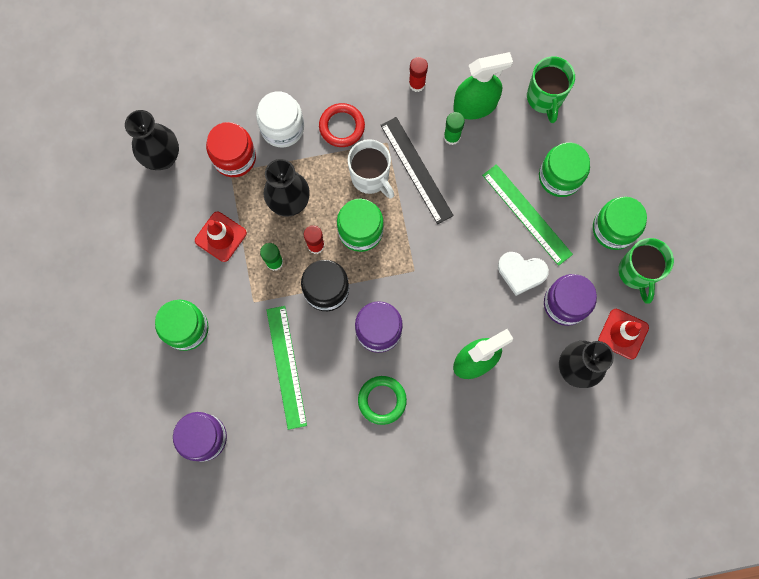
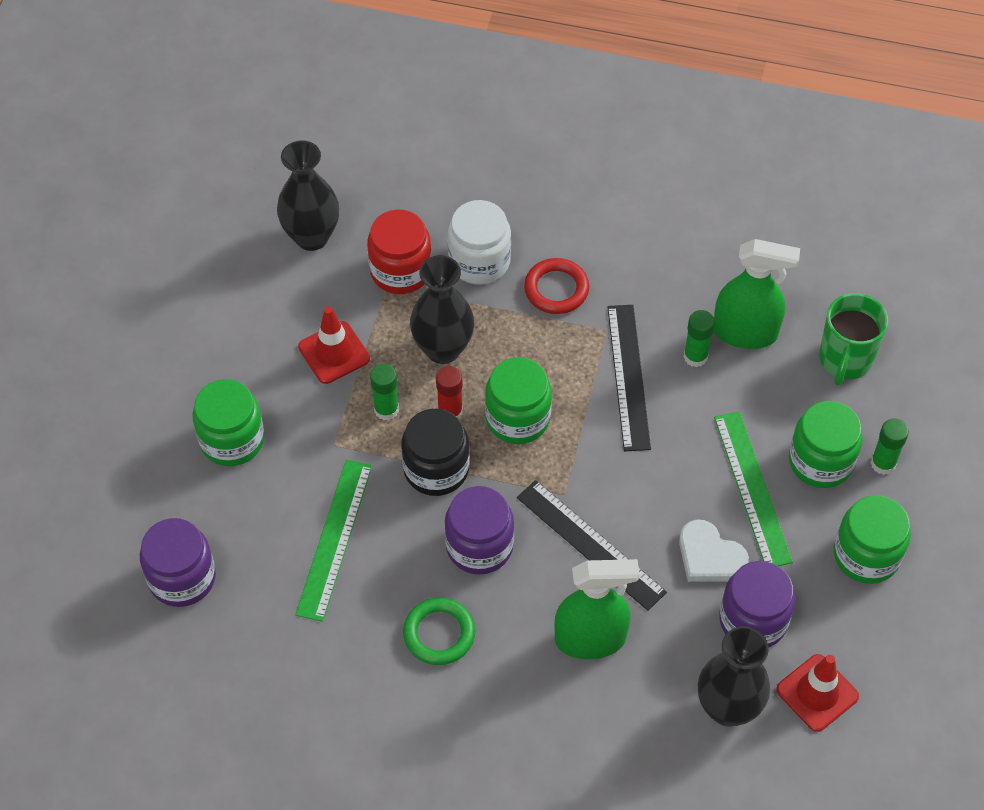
camera: 25 degrees right, 20 degrees down
(370, 177) = (563, 362): white mug -> none
(417, 84) = (680, 278): red glue stick -> none
(446, 298) = (590, 544): none -> black ruler
(598, 161) = (883, 463): none -> green glue stick
(637, 272) = (874, 623): green mug -> none

